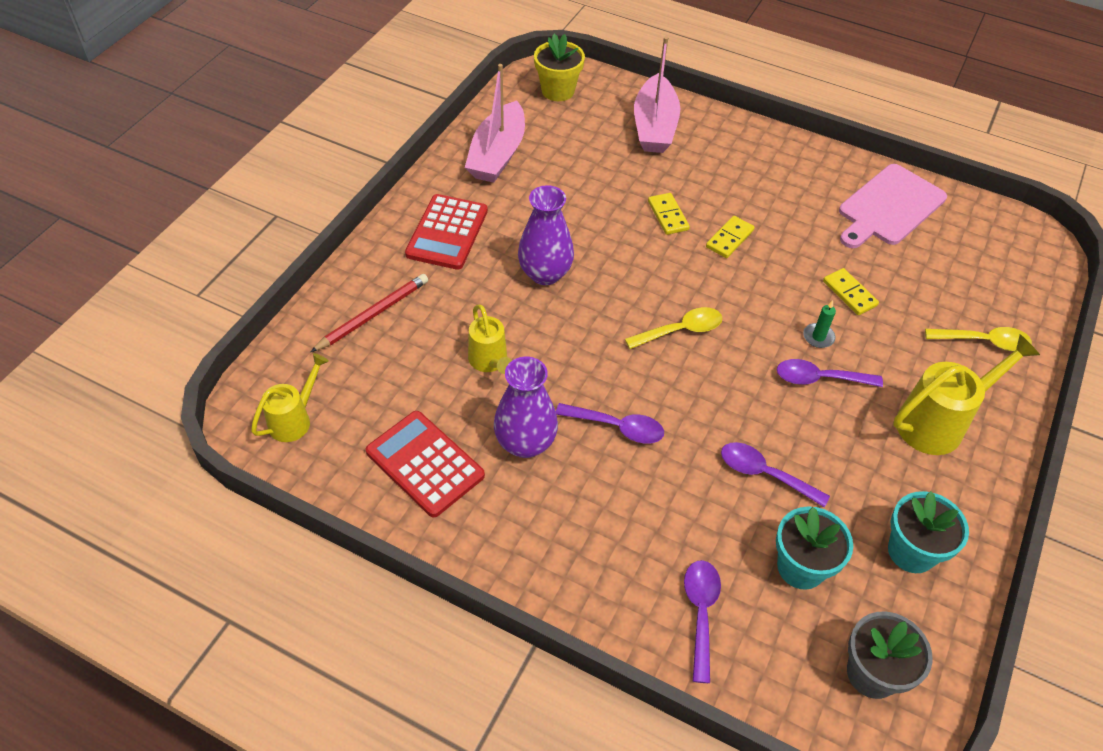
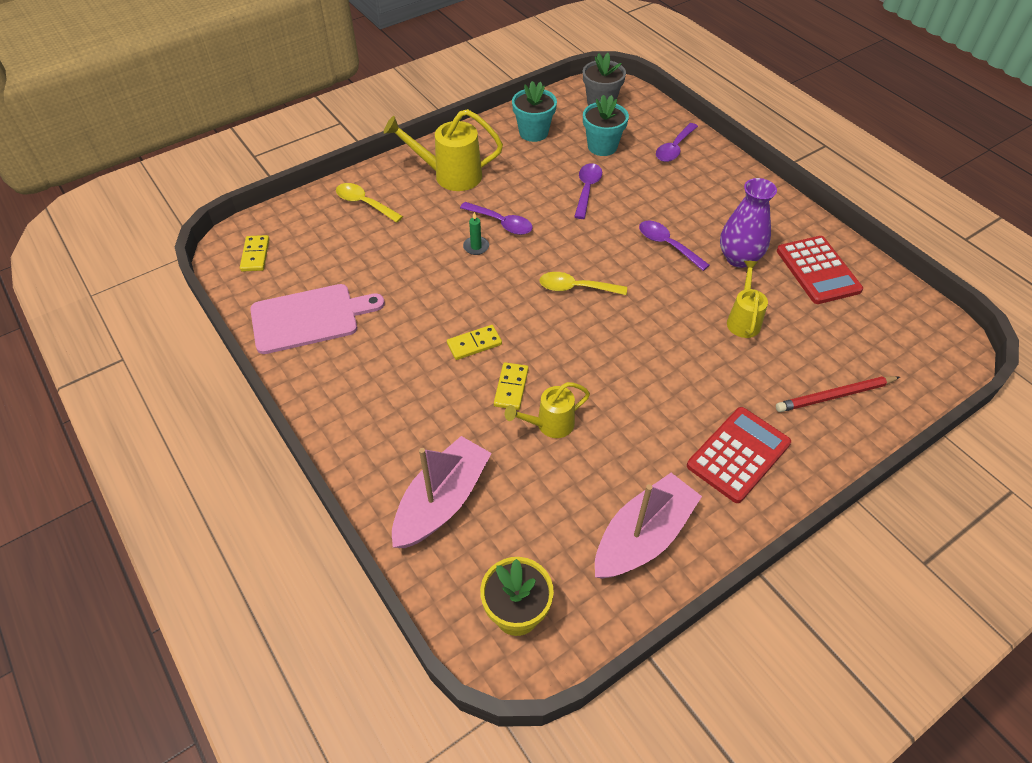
camera: 150 degrees left, 0 degrees up
(294, 420) = (916, 333): yellow watering can -> yellow watering can (550, 424)
(545, 274) = (661, 375): purple vase -> none
(764, 474) = (587, 189): purple spoon -> purple spoon turned 135 degrees counterclockwise
(849, 293) = (421, 266): yellow domino -> yellow domino (255, 255)

